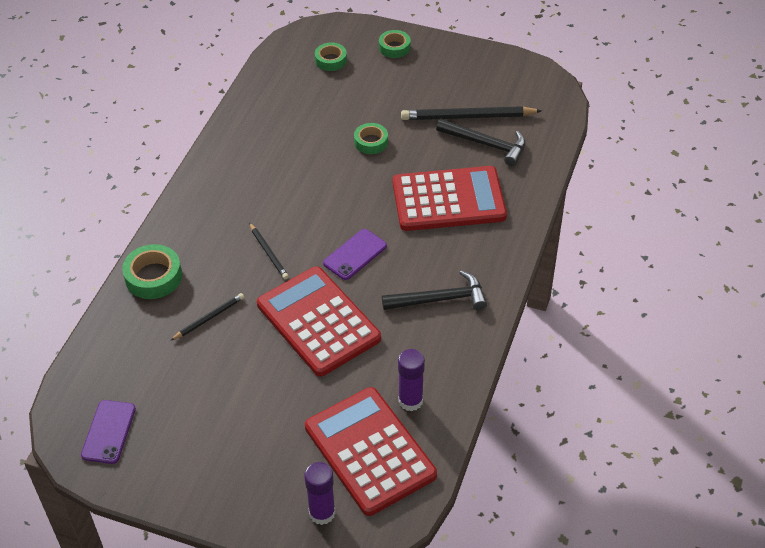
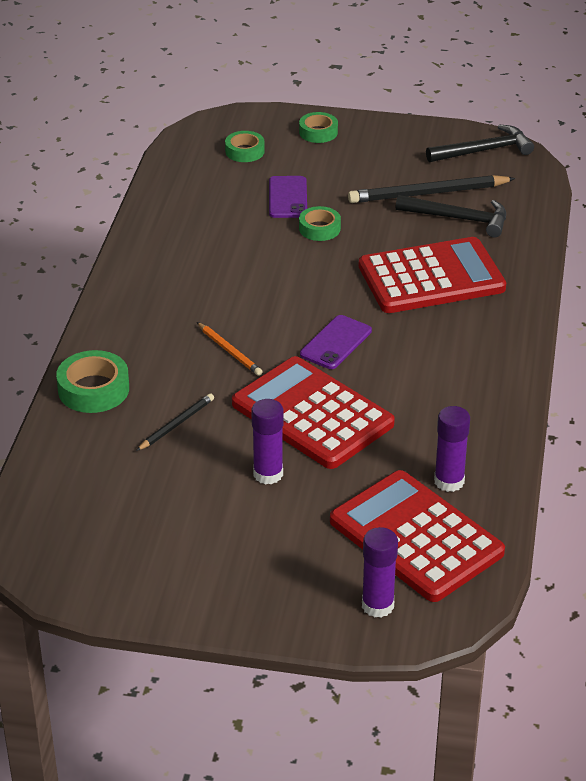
camera: 10 degrees left, 10 degrees down
(108, 432) = (87, 553): purple phone -> purple phone (287, 197)
(268, 253) = (229, 351): black pencil -> orange pencil
(268, 375) = (268, 474): none -> purple glue stick
(440, 299) = (453, 377): black hammer -> black hammer (484, 150)

